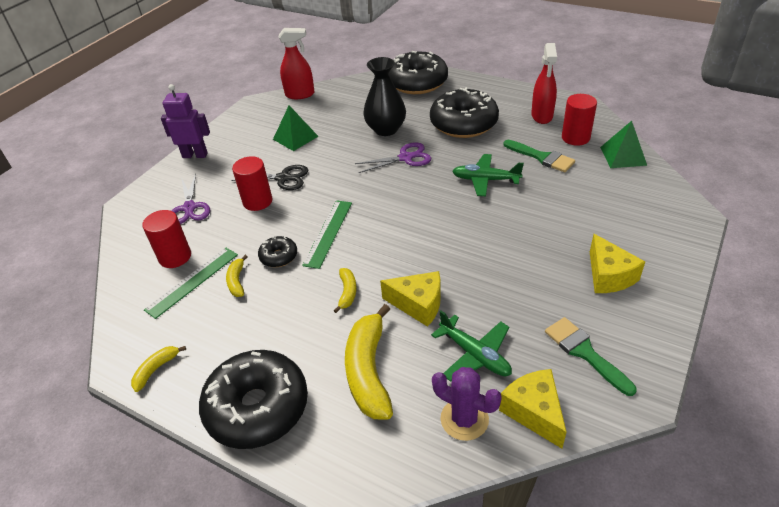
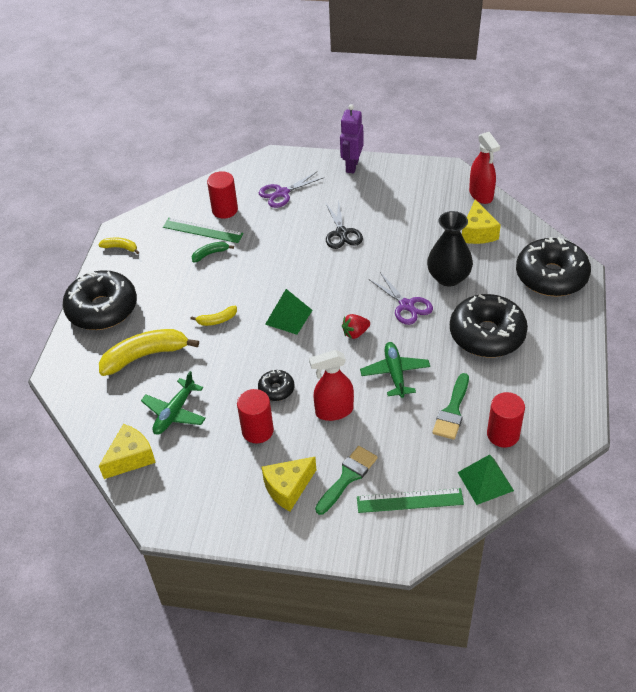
camera: 70 degrees right, 5 degrees up
(195, 155) = (352, 166): purple robot -> purple robot turned 150 degrees counterclockwise
(237, 281) = (210, 254): yellow banana -> green banana
(257, 201) = (305, 229): red cylinder -> red cylinder (257, 430)
(279, 256) = (243, 267): black donut -> black donut (276, 389)
(295, 137) = (405, 218): green pyramid -> green pyramid (288, 317)
(328, 233) = (281, 286): green ruler -> green ruler (410, 500)
(418, 304) = (216, 366): yellow cheese -> yellow cheese (478, 232)
(423, 194) = (355, 333): none -> red strawberry
(464, 419) = (116, 419): purple cactus -> none
(542, 116) = (534, 398): red spray bottle -> red spray bottle (334, 411)
(584, 352) = (194, 481): green brush -> green brush (348, 477)

